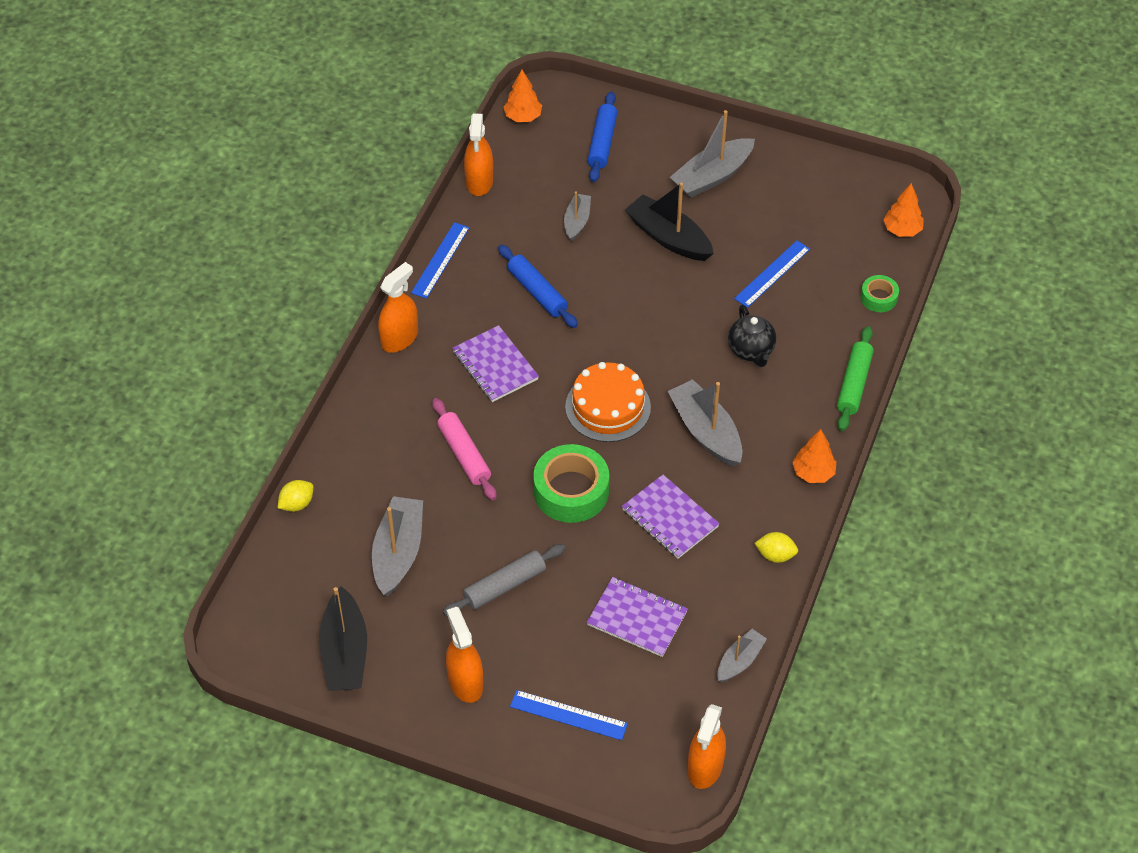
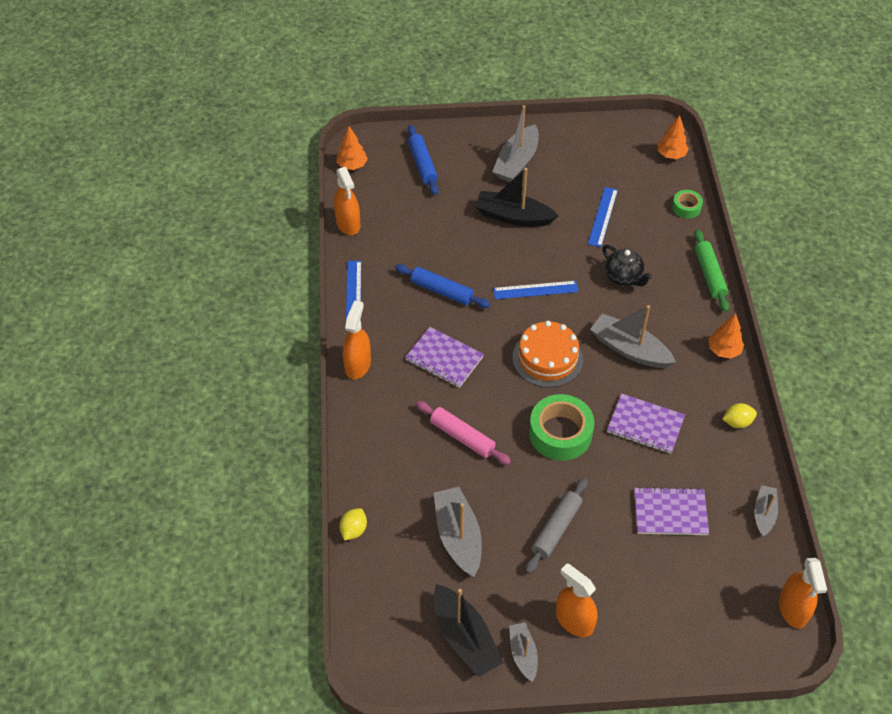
camera: 25 degrees left, 0 degrees up
(568, 715) = (668, 612): blue ruler -> blue ruler (535, 290)
(577, 221) = (439, 228): grey boat -> grey boat (523, 654)

